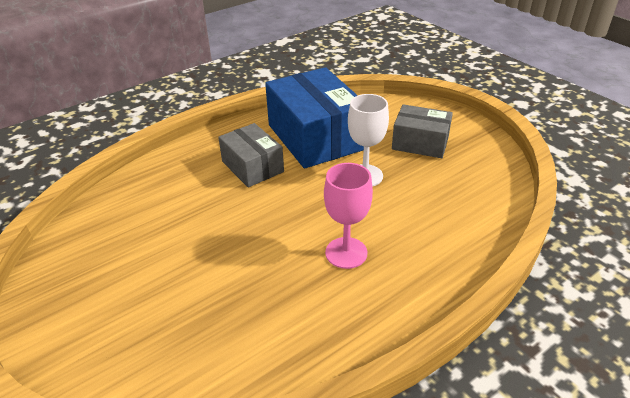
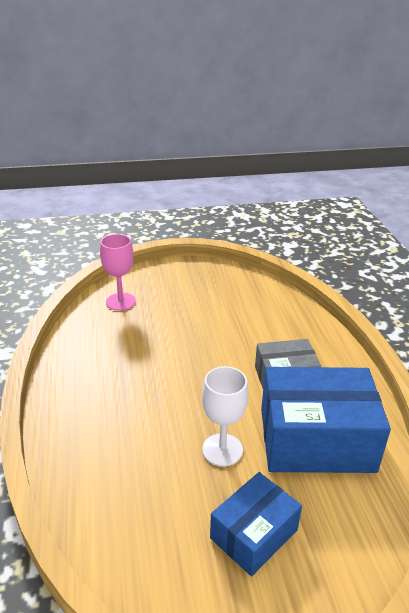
camera: 115 degrees right, 5 degrees down
(346, 253) = (134, 394): pink goblet -> pink goblet (121, 301)
(420, 143) = (254, 534): grey box -> blue box

